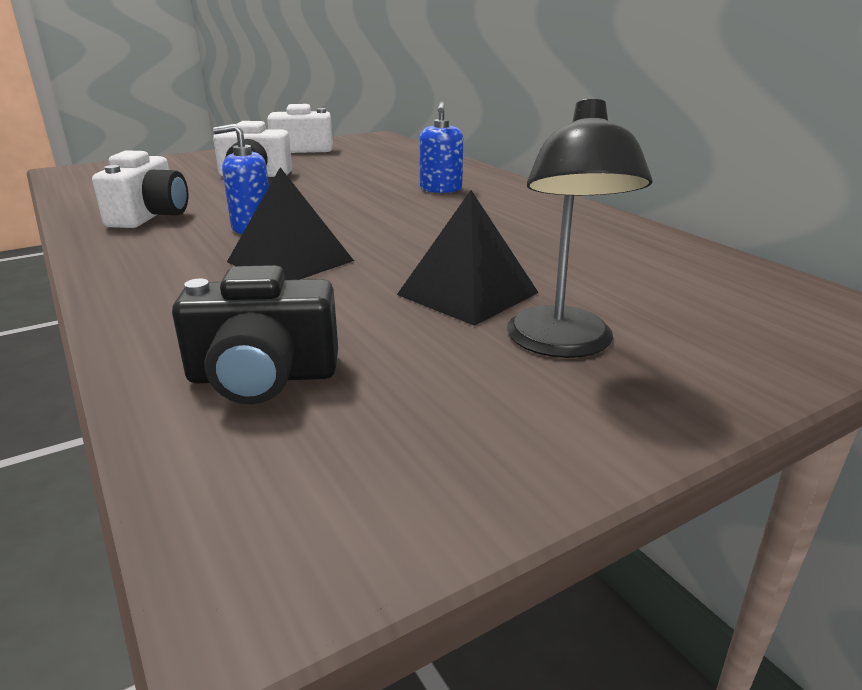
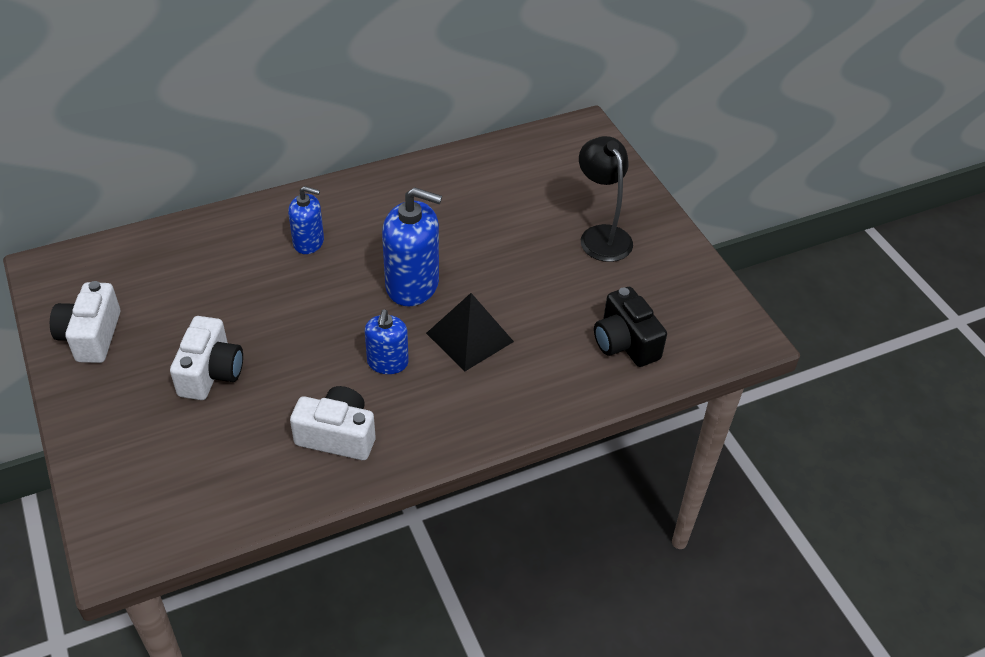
camera: 85 degrees left, 20 degrees up
(263, 377) = (625, 343): black camera -> black camera turned 150 degrees clockwise
(386, 229) = (412, 285): none -> blue soap dispenser
(467, 293) = (536, 258): black pyramid -> none
(562, 345) = (601, 235): black lamp -> black lamp turned 120 degrees counterclockwise

